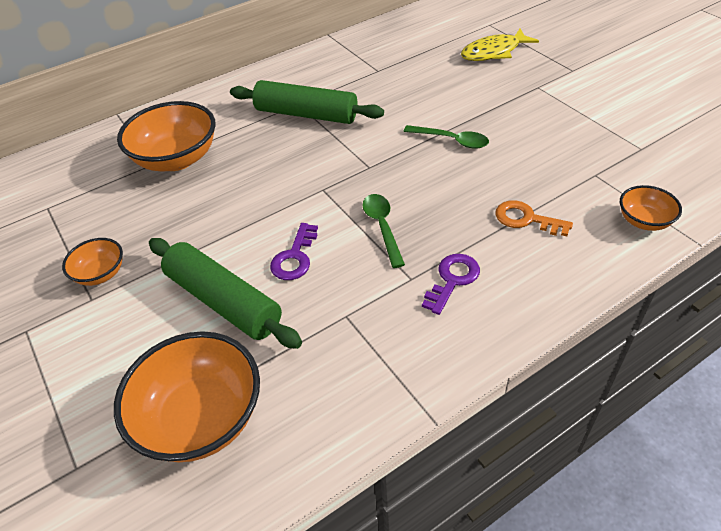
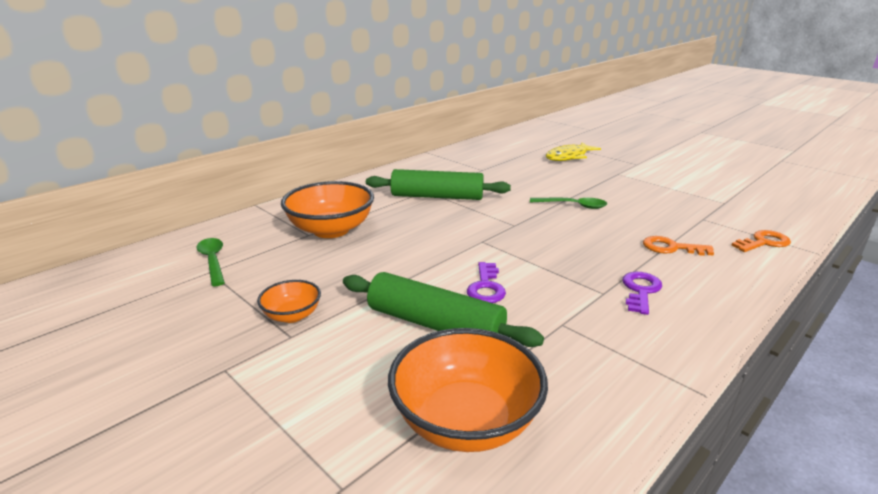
camera: 15 degrees left, 20 degrees down
(382, 227) = (553, 261): green spoon -> green spoon (213, 261)
(644, 221) = (764, 242): orange bowl -> orange key

